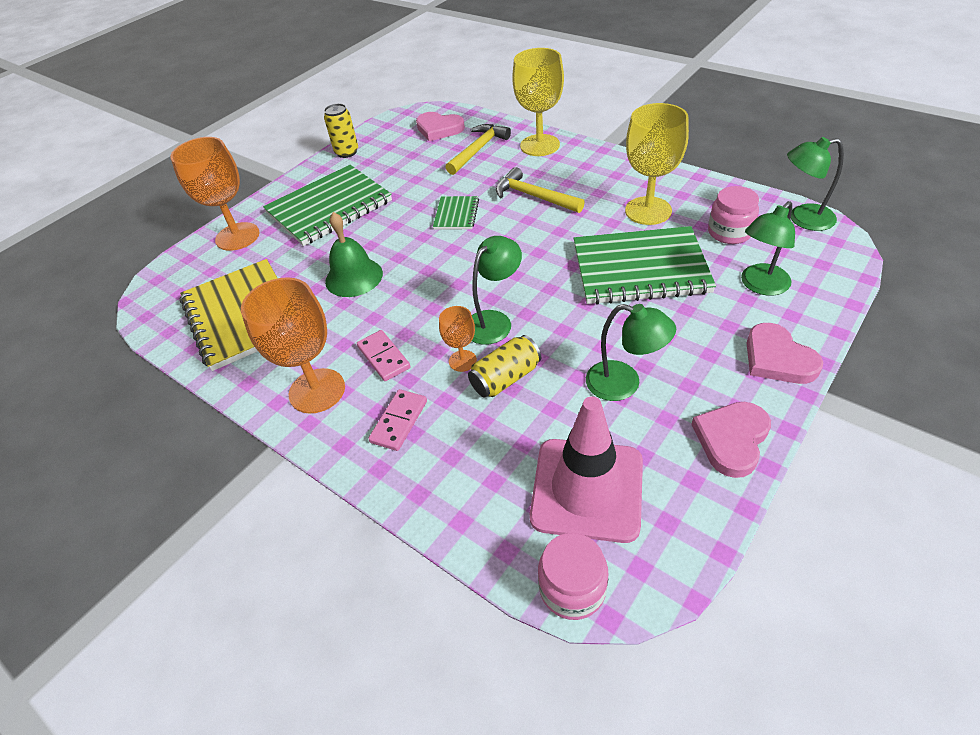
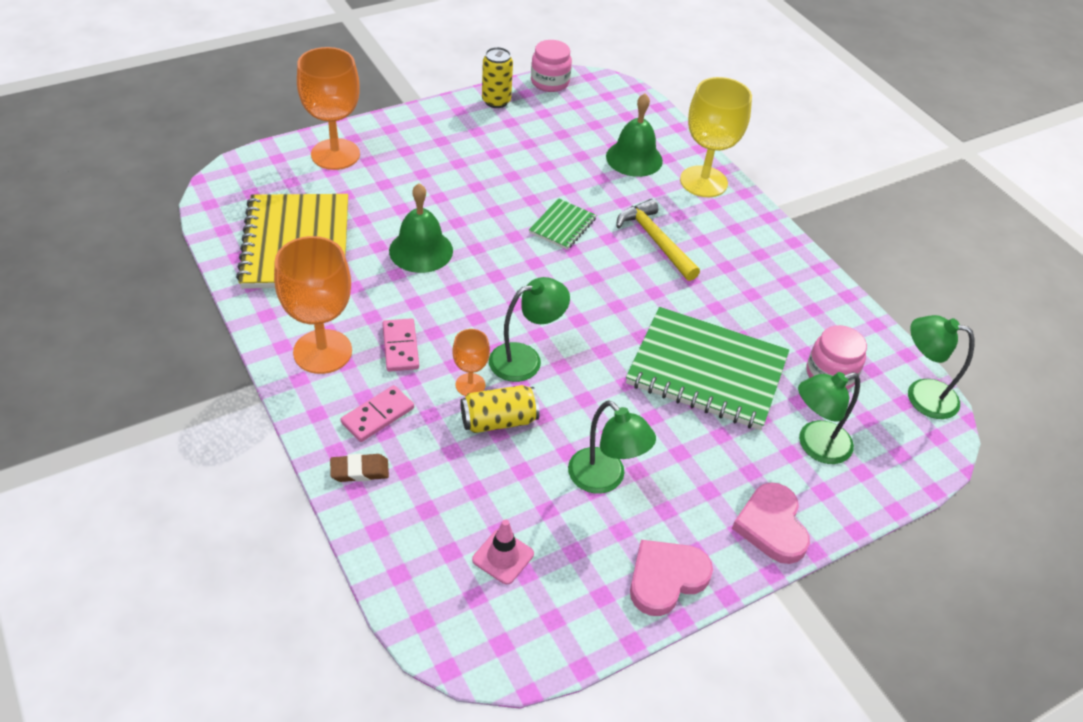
camera: 15 degrees right, 0 degrees up
(329, 207) = (441, 160): green notebook -> none
(412, 476) = (359, 471): none -> brown eraser
(439, 129) = (609, 114): pink heart -> none
(478, 150) = (634, 158): yellow hammer -> green bell
(572, 588) = (433, 631): pink jar -> pink jar (550, 82)
(587, 489) = (503, 557): pink traffic cone -> pink traffic cone, size x0.45
(648, 211) = (763, 311): yellow goblet -> none

